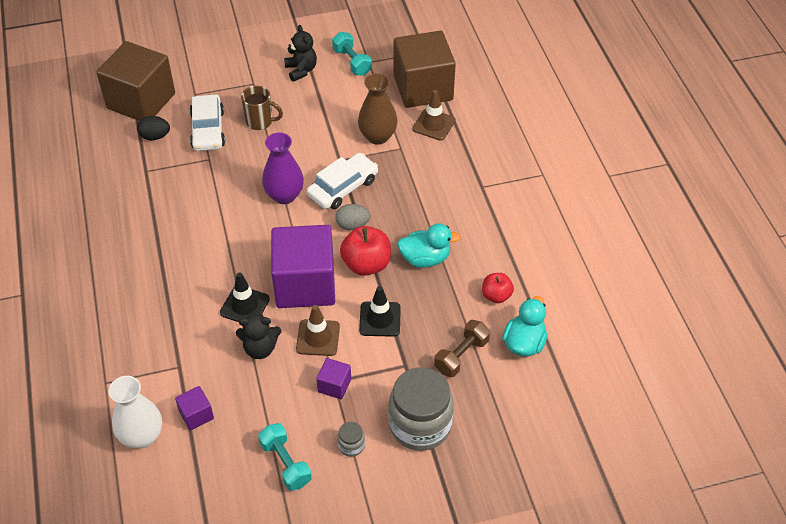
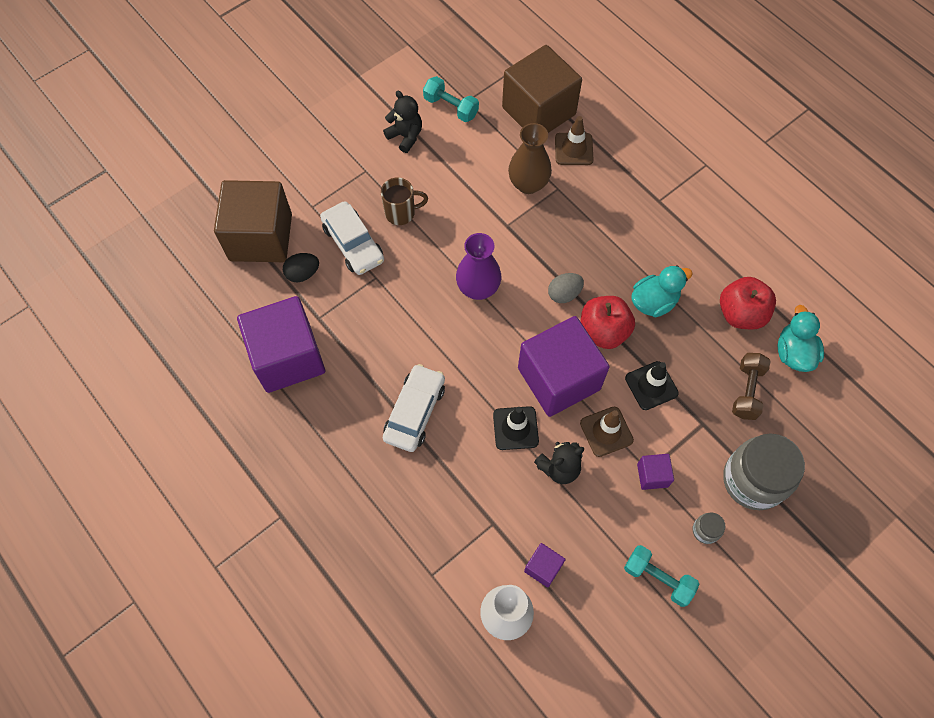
camera: 25 degrees left, 15 degrees up
(104, 189) = (288, 357): none -> purple cube
(343, 187) = (529, 256): white car -> white car (415, 412)
(496, 296) = (740, 314): red apple -> red apple, size x1.64

